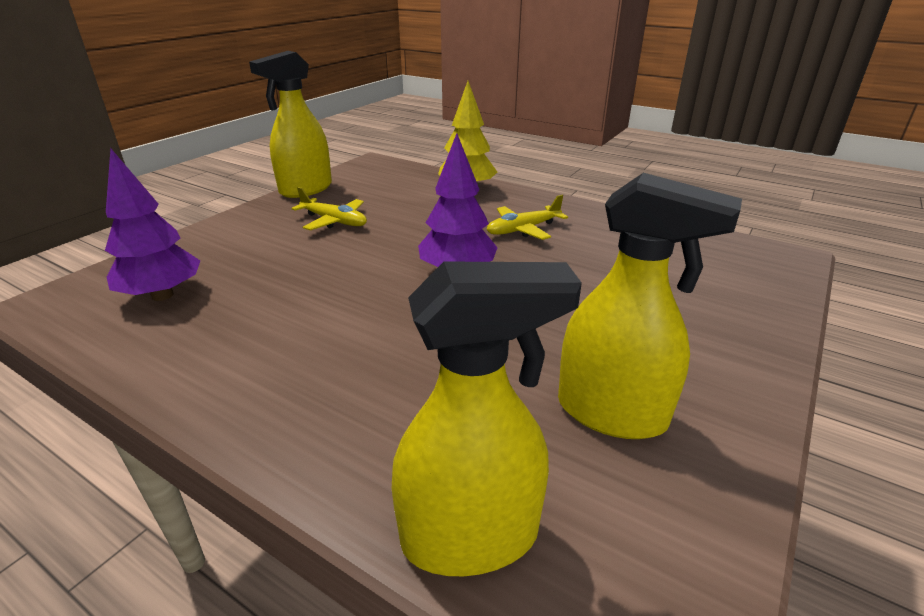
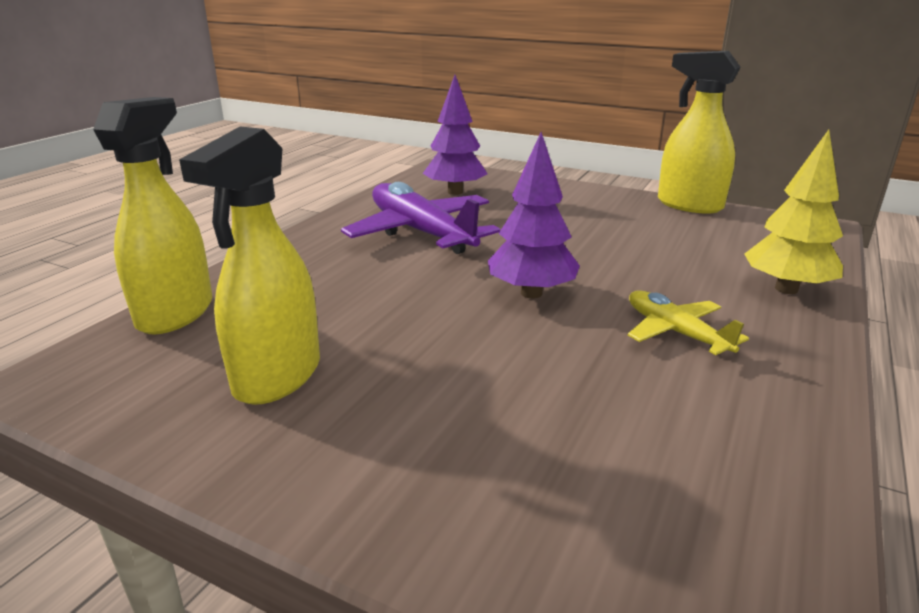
camera: 85 degrees right, 5 degrees down
(286, 324) = (420, 232): none -> purple plane
(334, 221) = (618, 226): yellow plane -> none
(471, 537) = (176, 313): yellow spray bottle -> yellow spray bottle turned 150 degrees counterclockwise

